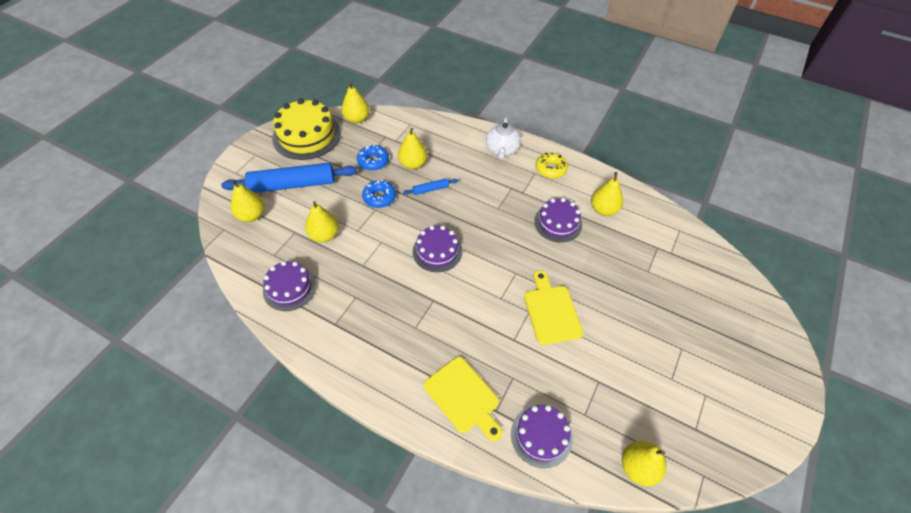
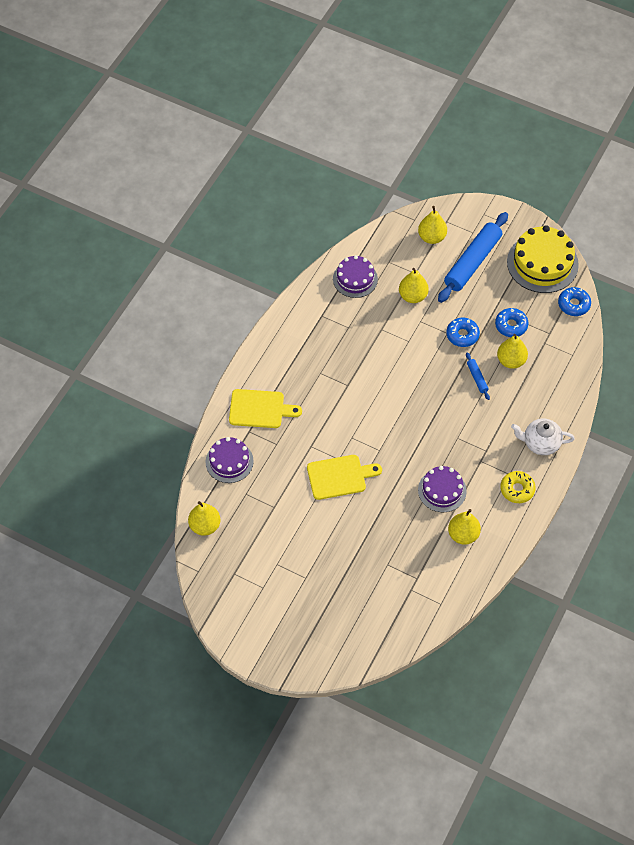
camera: 90 degrees right, 5 degrees up
(292, 184) = (472, 262): blue rolling pin -> blue rolling pin turned 45 degrees clockwise
(357, 119) = (573, 304): yellow pear -> blue donut
(437, 251) = (400, 386): purple cake -> none
(463, 397) = (260, 409): yellow cutting board -> yellow cutting board turned 135 degrees counterclockwise

